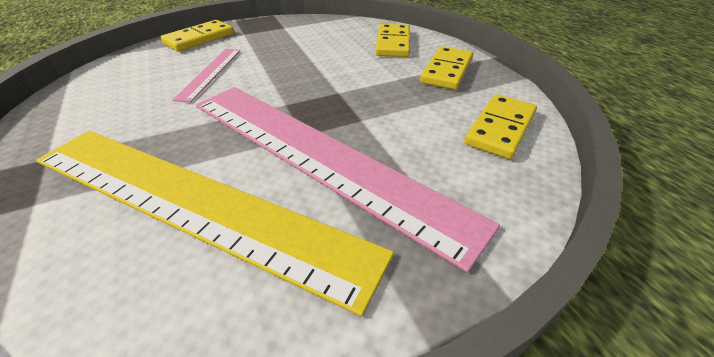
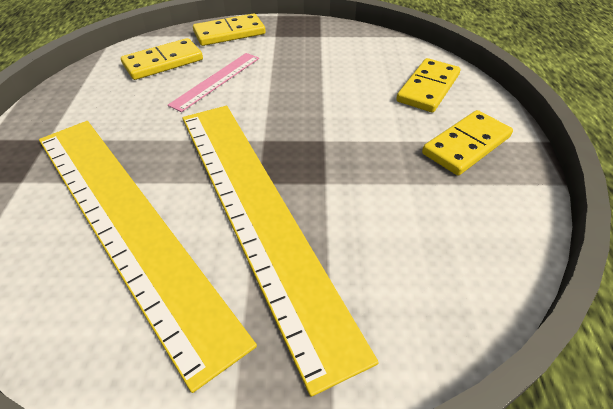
camera: 25 degrees right, 5 degrees up
(319, 156) = (257, 213): pink ruler -> yellow ruler
(500, 129) = (473, 246): yellow domino -> yellow domino (163, 62)

